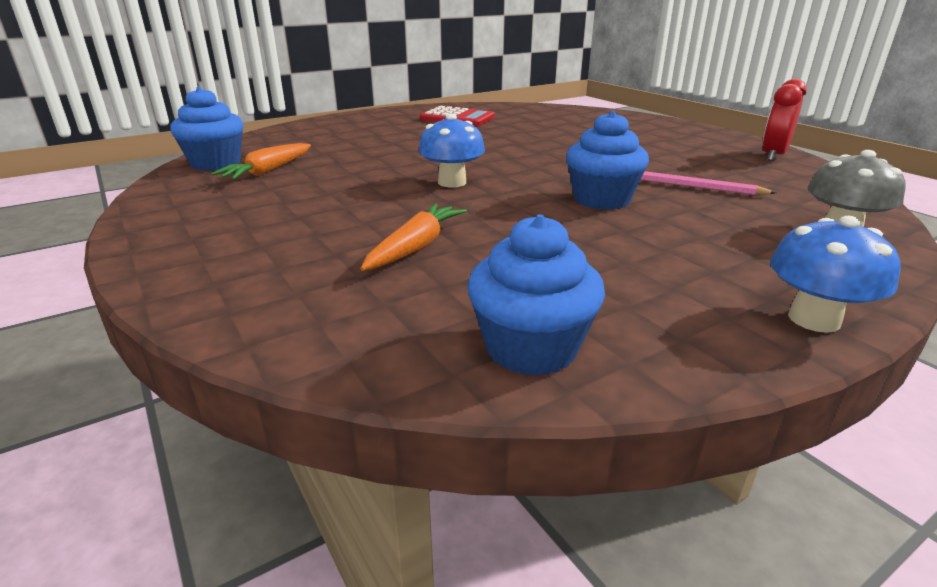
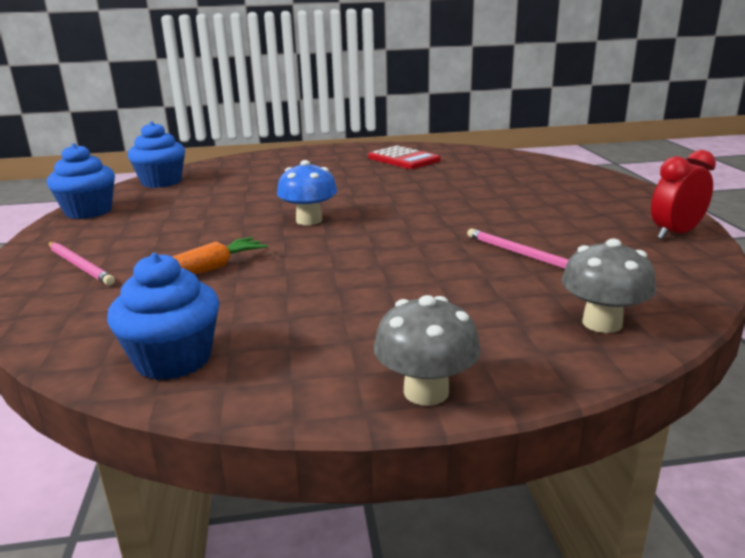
camera: 25 degrees right, 5 degrees down
(246, 267) = (80, 265): none -> pink pencil
(268, 171) = (188, 193): orange carrot -> none
(601, 199) = (413, 254): blue cupcake -> blue cupcake (88, 211)
(814, 319) = (426, 392): blue mushroom -> grey mushroom

